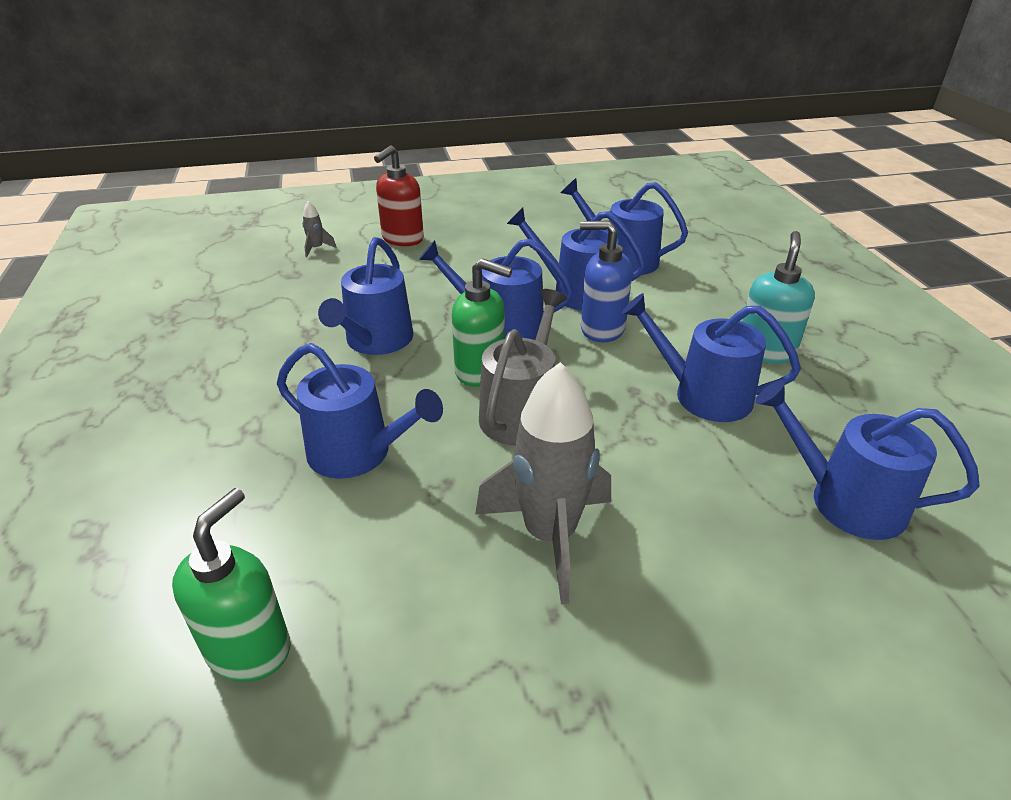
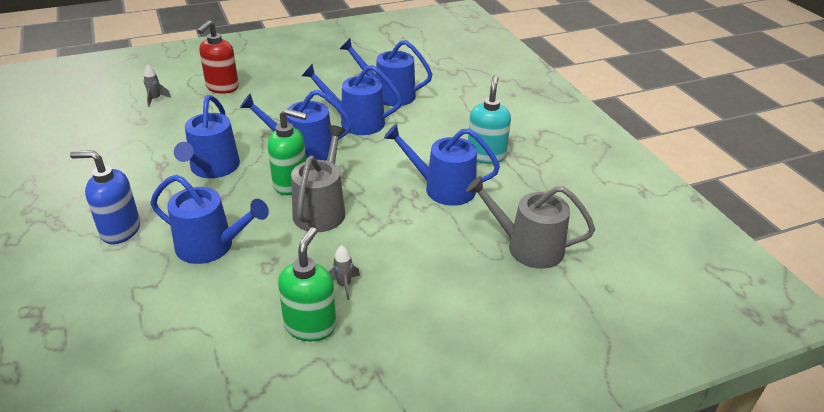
camera: 10 degrees left, 0 degrees up
(249, 648) = (159, 368): green soap dispenser -> green soap dispenser (310, 326)
(549, 535) = (344, 285): grey rocket -> grey rocket, size x0.40
(601, 329) = (375, 148): blue soap dispenser -> blue soap dispenser (120, 230)
(845, 500) = (528, 247): blue watering can -> grey watering can

